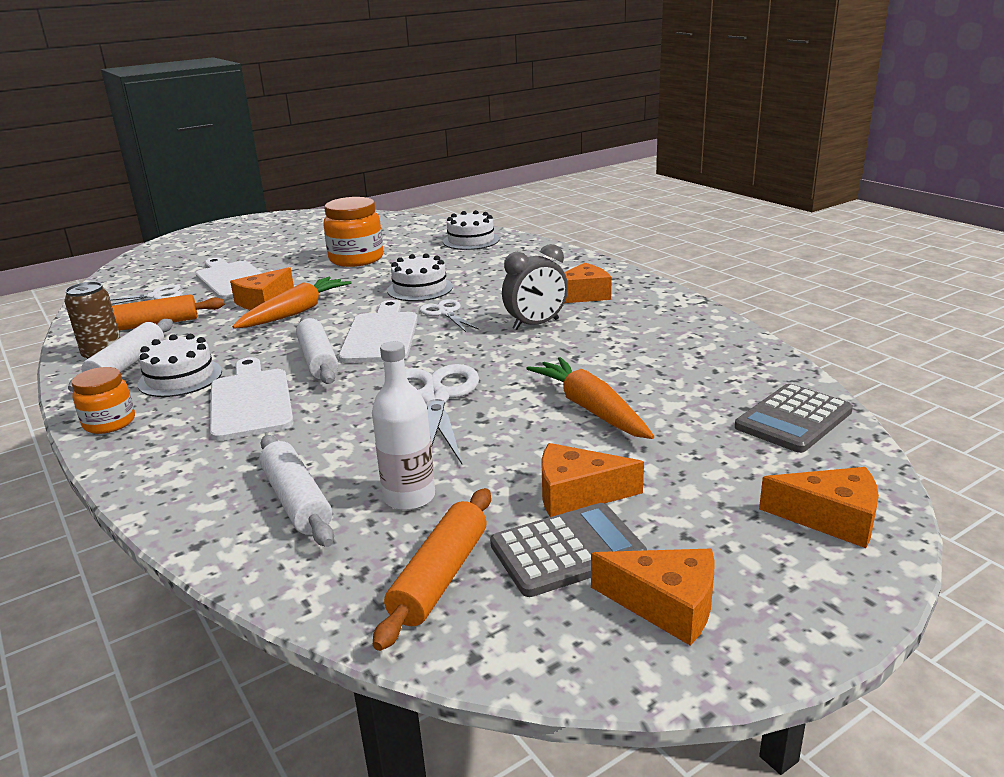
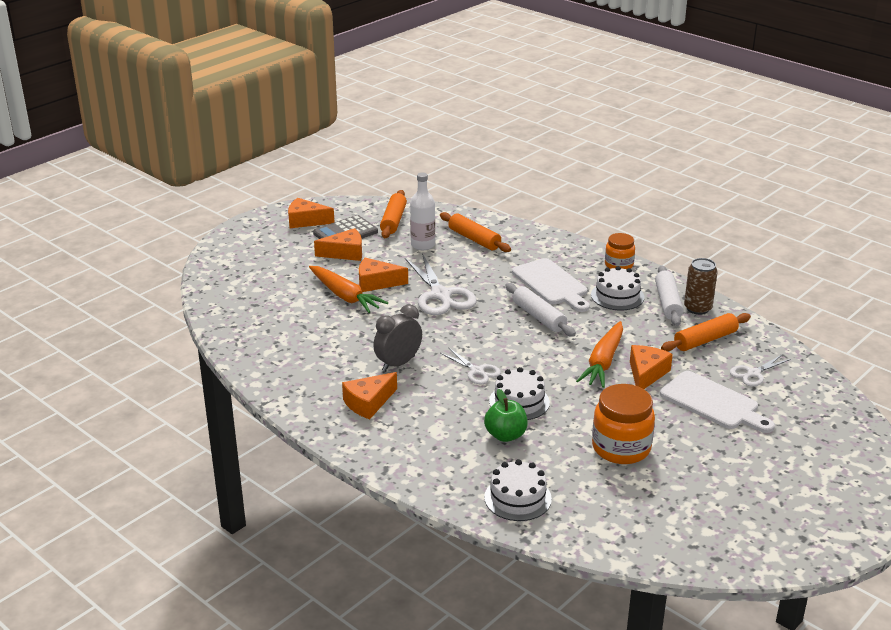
camera: 165 degrees right, 5 degrees up
(297, 501) = (474, 239): white rolling pin -> orange rolling pin
(381, 335) = (512, 343): white cutting board -> none
(453, 269) = (505, 435): none -> green apple
(793, 419) = (230, 299): grey calculator -> none
(831, 518) = (232, 253): orange cheese -> orange cheese (376, 283)

